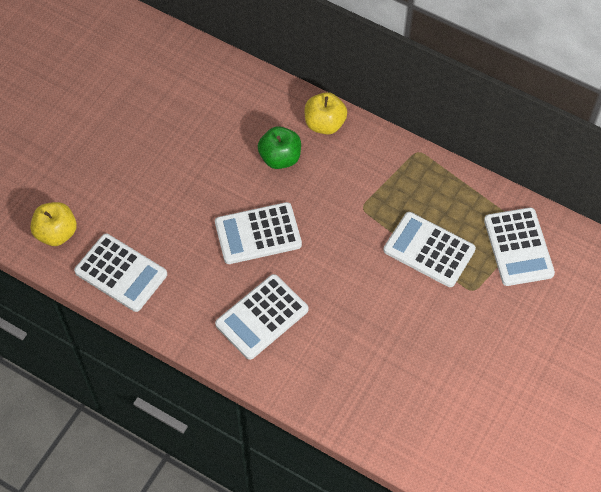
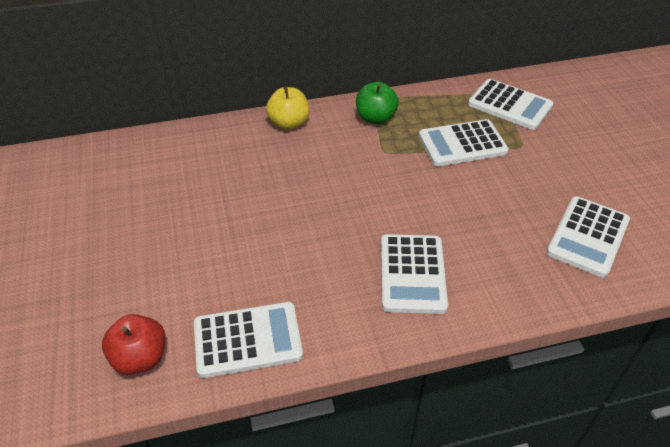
camera: 45 degrees left, 15 degrees down
(56, 233) = (140, 358): yellow apple -> red apple
(258, 234) = (331, 221): white calculator -> white calculator (588, 236)
(280, 158) = (282, 163): green apple -> green apple (375, 118)

